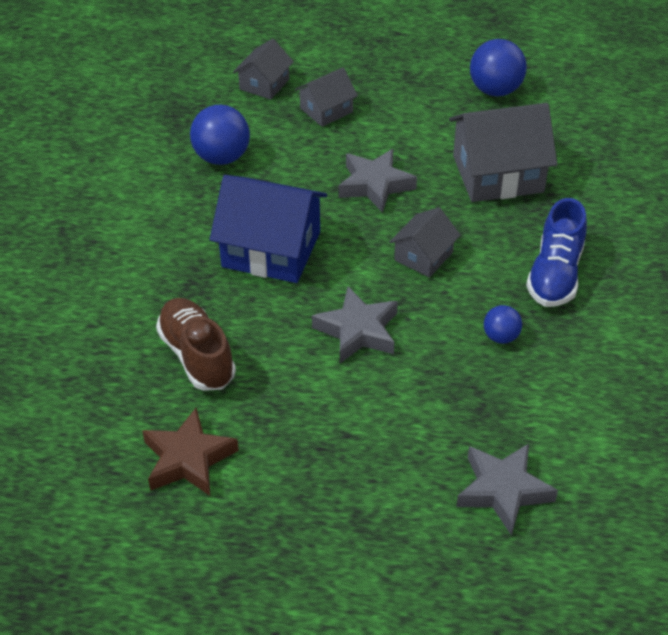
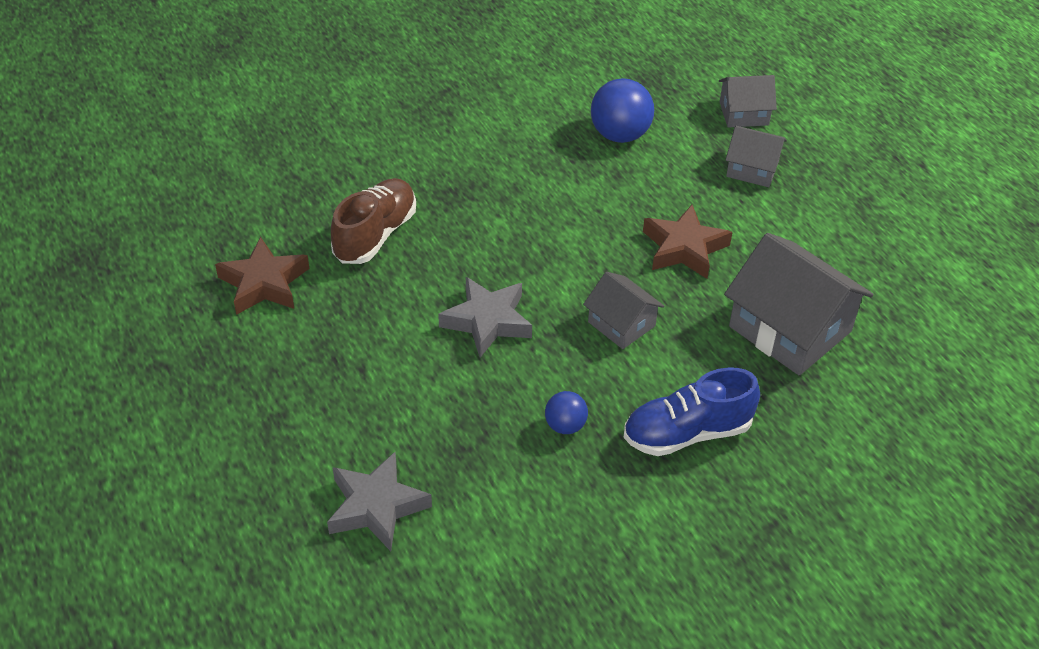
camera: 55 degrees right, 0 degrees up
(271, 249) = (536, 219): blue house -> none
(375, 185) = (684, 248): grey star -> brown star
(423, 256) = (621, 324): grey house -> grey house turned 45 degrees clockwise
(495, 90) = (916, 273): blue ball -> none

